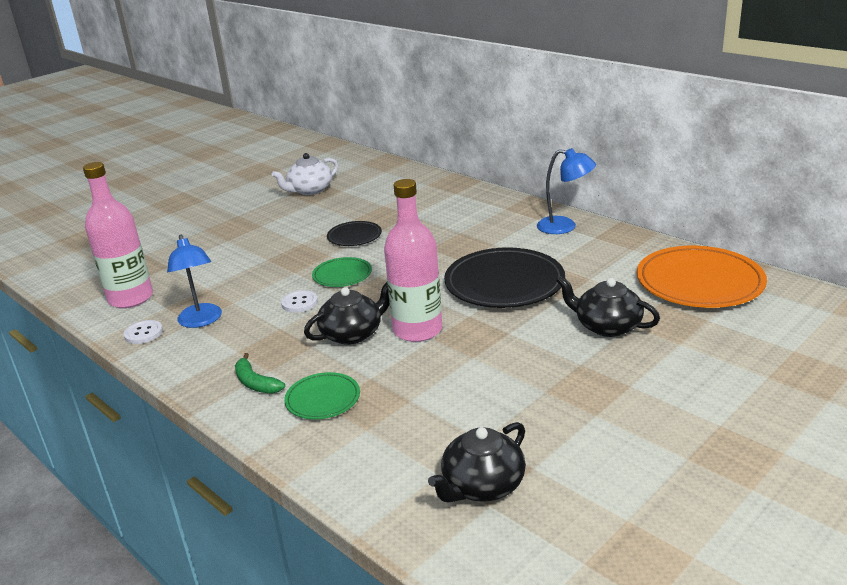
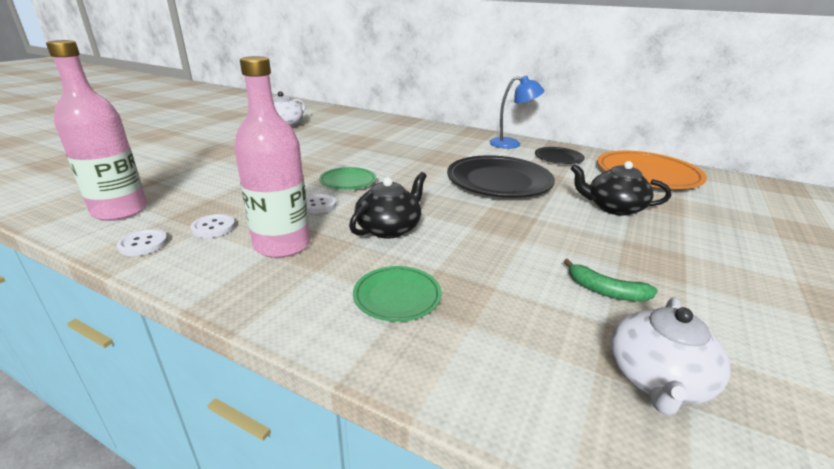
camera: 20 degrees left, 0 degrees up
(201, 321) = (213, 227): blue lamp -> white button
(255, 383) = (306, 286): green banana -> green banana (606, 291)
(354, 236) = (342, 154): black plate -> black plate (558, 158)
(417, 330) = (452, 221): pink bottle -> pink bottle (282, 245)
(482, 485) = (657, 379): black teapot -> white teapot

